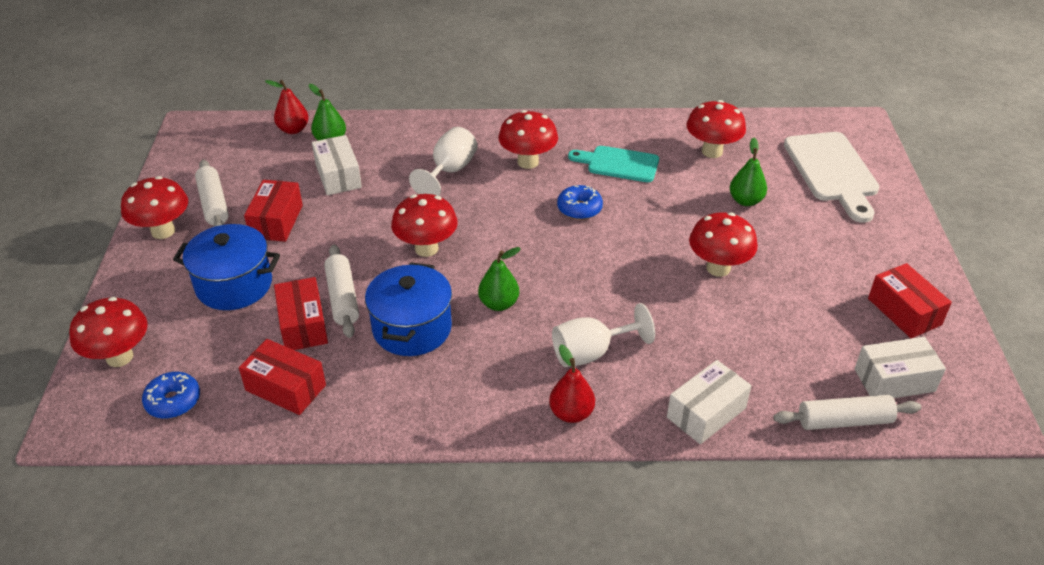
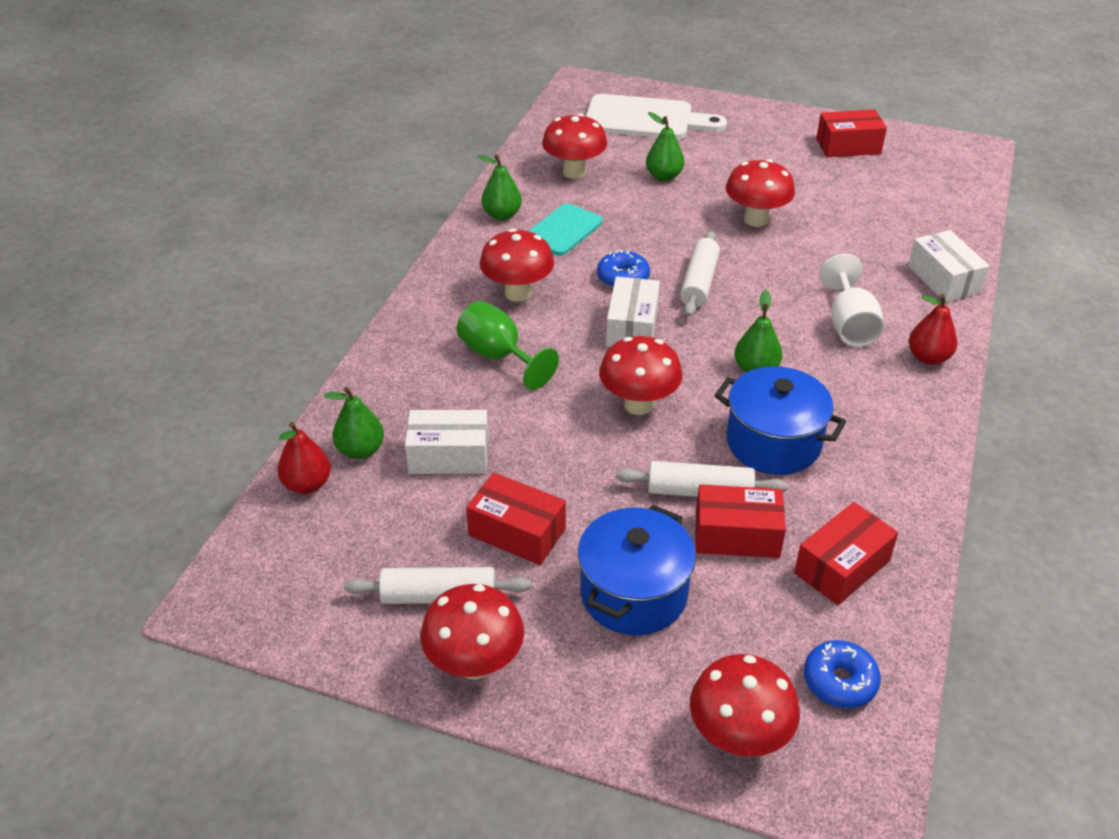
camera: 70 degrees left, 0 degrees up
(449, 171) = (499, 356): white goblet -> green goblet
(623, 131) = (502, 215): none -> green pear
(844, 421) = (966, 214): white rolling pin -> white rolling pin (699, 282)
(894, 380) = (926, 176): white box -> white box (632, 327)

